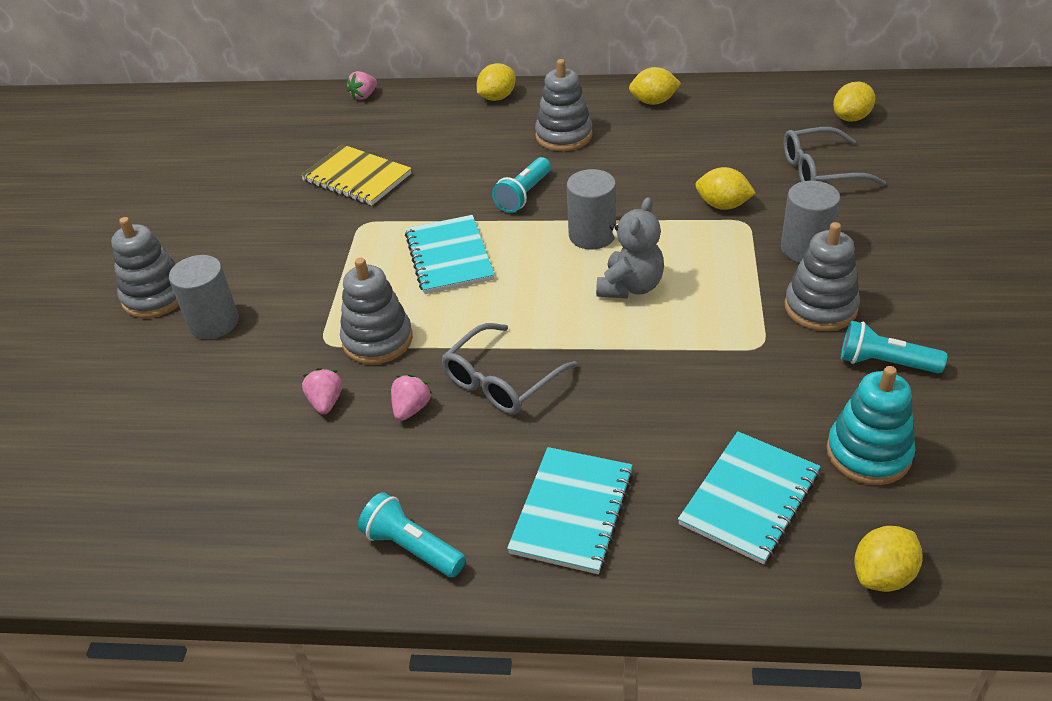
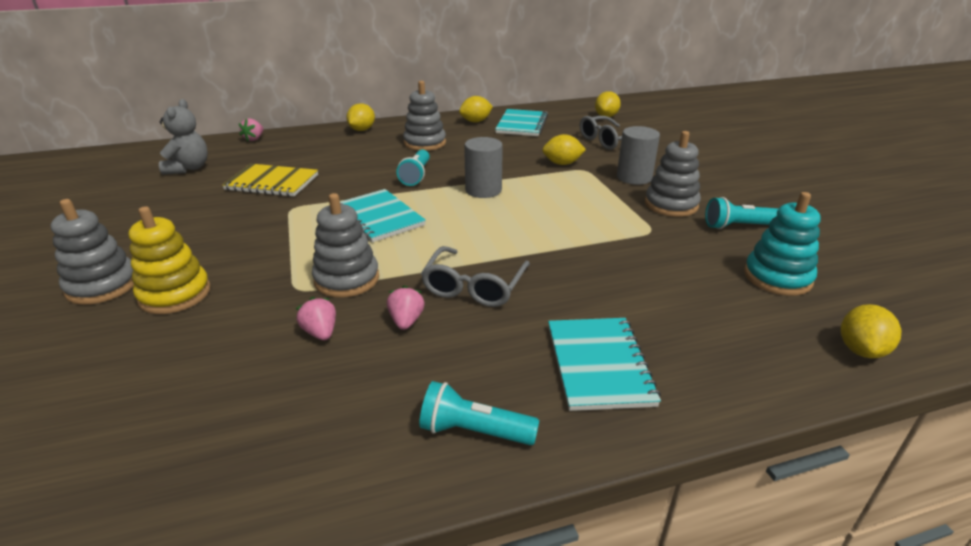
camera: 25 degrees left, 10 degrees down
(214, 323) = (175, 294): grey cylinder -> yellow stacking toy
(630, 287) = (533, 213): grey teddy bear -> grey teddy bear (189, 168)
(749, 499) = (726, 323): turquoise notebook -> turquoise notebook (522, 124)

